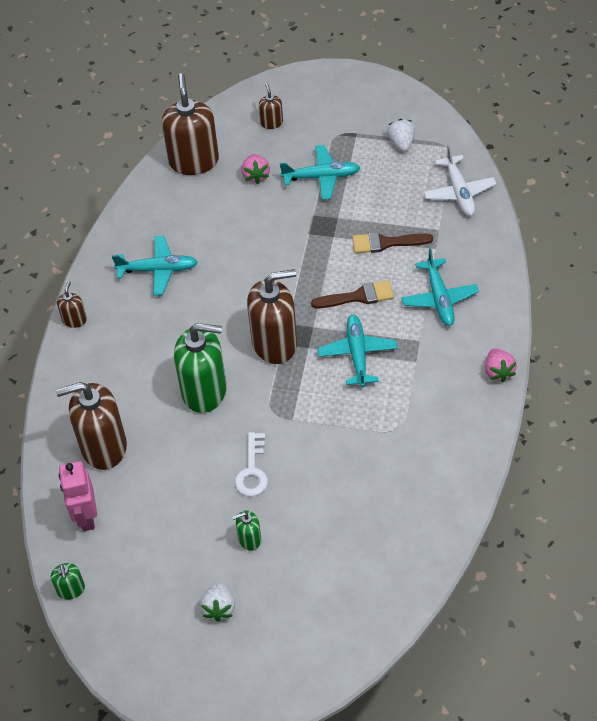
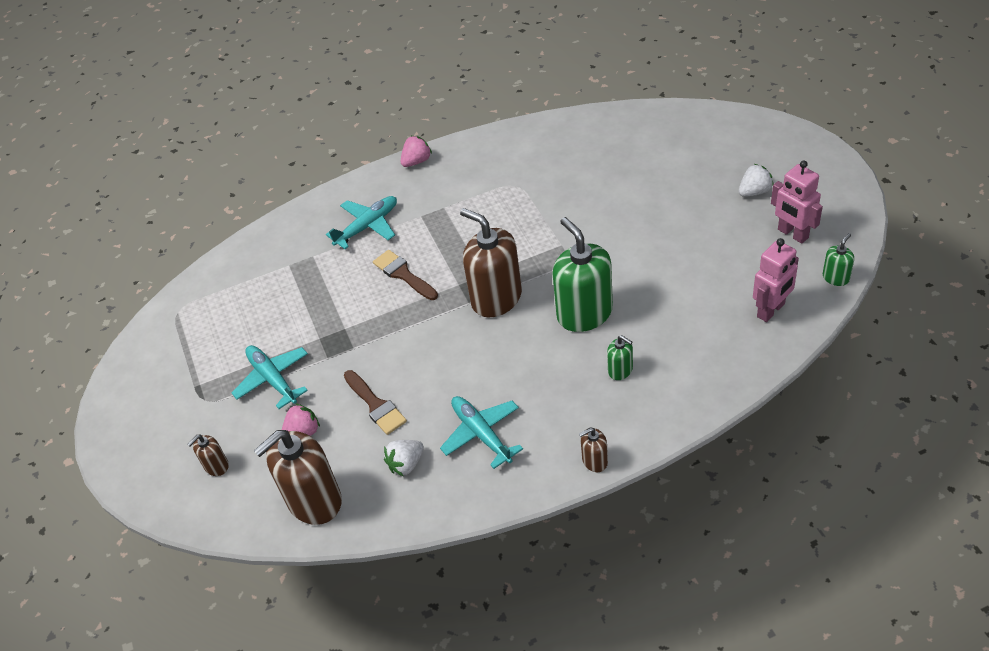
camera: 120 degrees left, 5 degrees down
(103, 447) = (700, 343): brown soap dispenser -> none
(144, 597) = (792, 234): none -> pink robot
(249, 539) = (686, 208): green soap dispenser -> green soap dispenser (620, 370)
(252, 470) = (629, 240): white key -> none
(357, 354) = (465, 242): turquoise plane -> none
(386, 243) = (328, 289): brown brush -> brown brush (376, 405)
(401, 143) = (191, 345): white strawberry -> white strawberry (406, 464)
(459, 192) = (233, 274): white plane -> none

